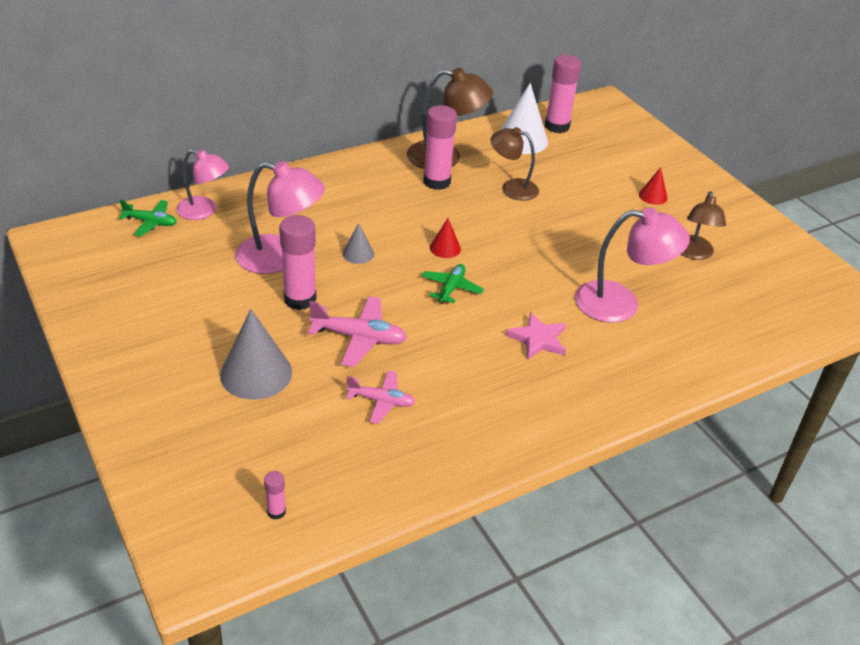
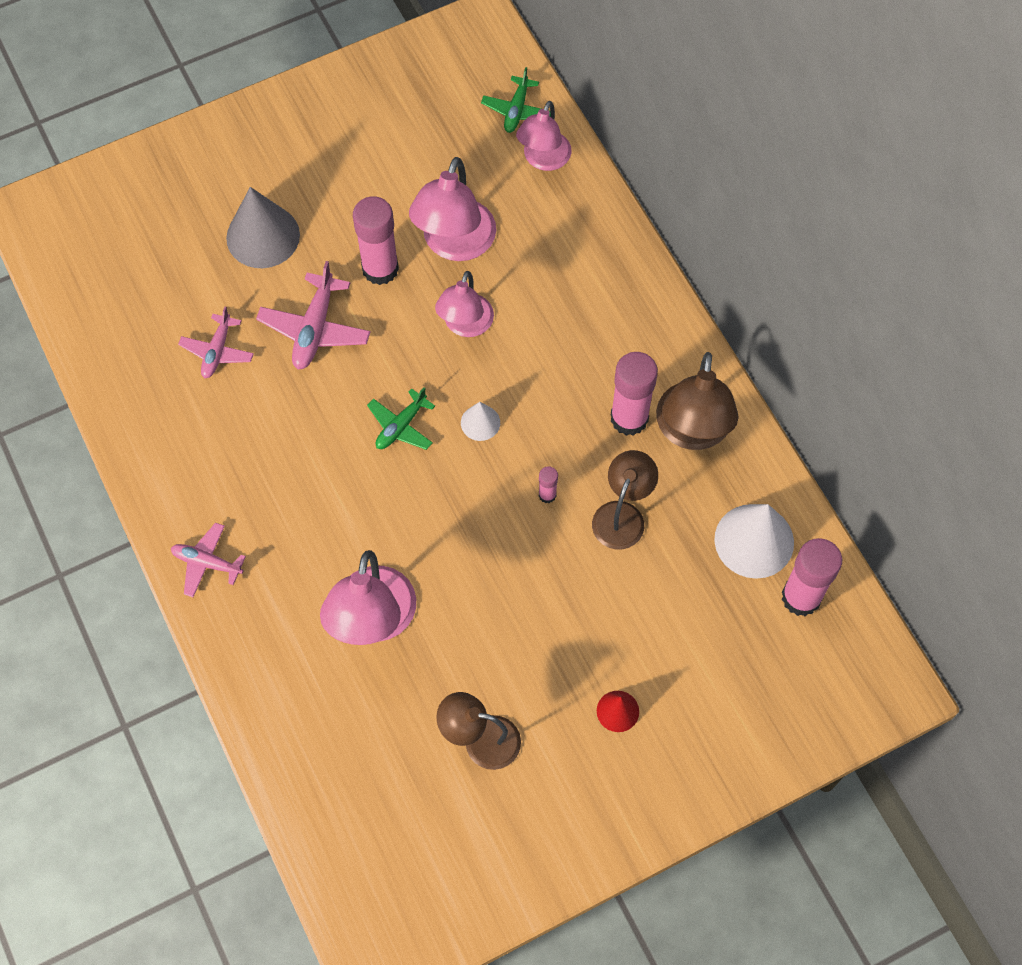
camera: 95 degrees right, 25 degrees up
(276, 512) = (84, 266): pink glue stick -> pink glue stick (547, 495)
(358, 253) = (465, 325): grey cone -> pink lamp
(445, 248) = (480, 422): red cone -> white cone
(451, 288) = (401, 426): green plane -> green plane turned 105 degrees clockwise
(538, 339) = (309, 515): pink star -> none
(593, 400) = (207, 563): none -> pink plane

